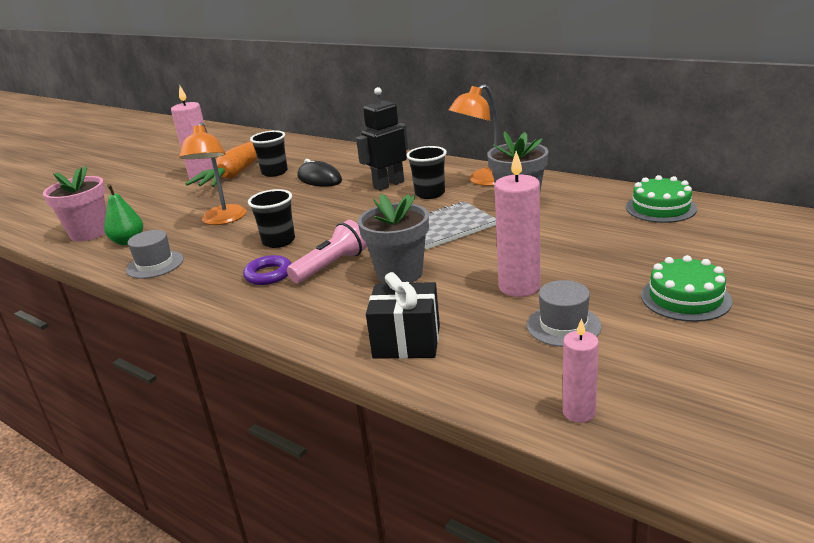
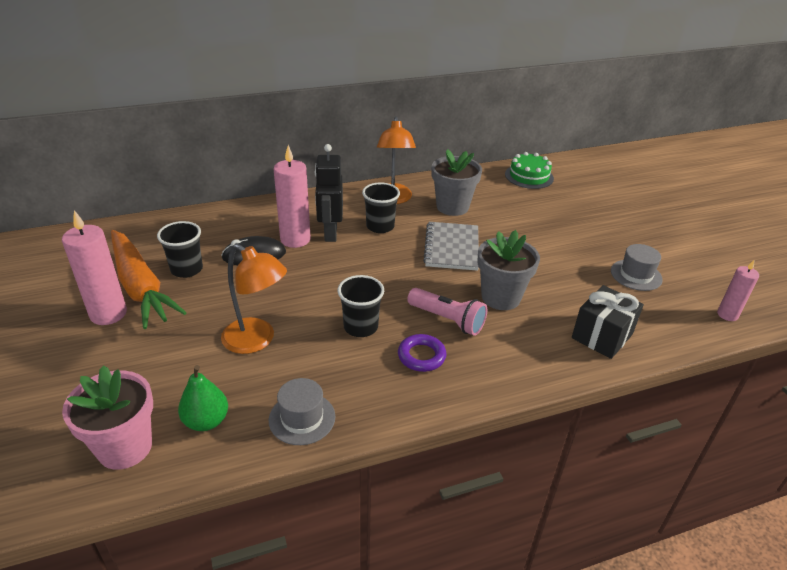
camera: 60 degrees left, 10 degrees up
(331, 266) = (447, 320): pink flashlight -> pink flashlight turned 135 degrees clockwise
(519, 287) = (574, 265): pink candle -> pink candle (295, 239)
(685, 298) = (642, 228): green cake -> none

